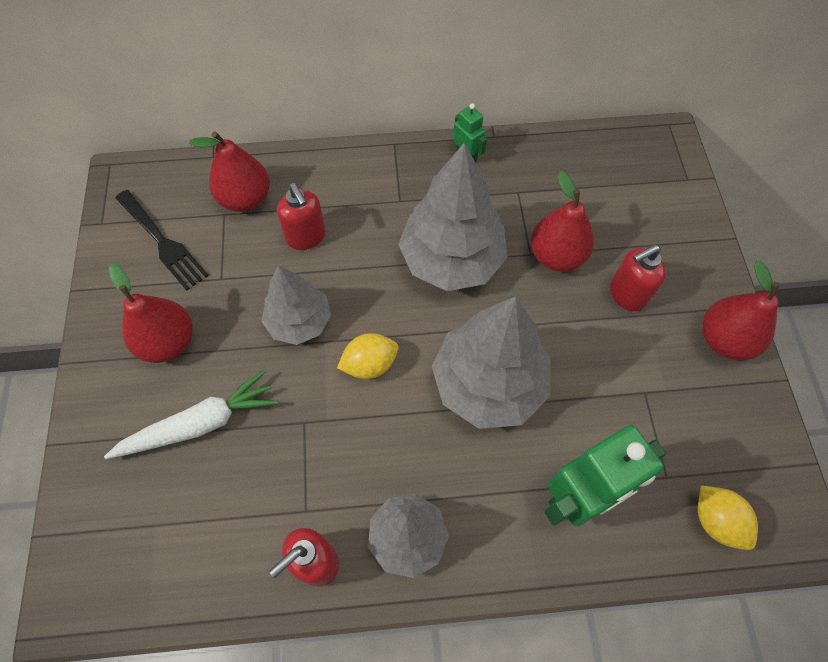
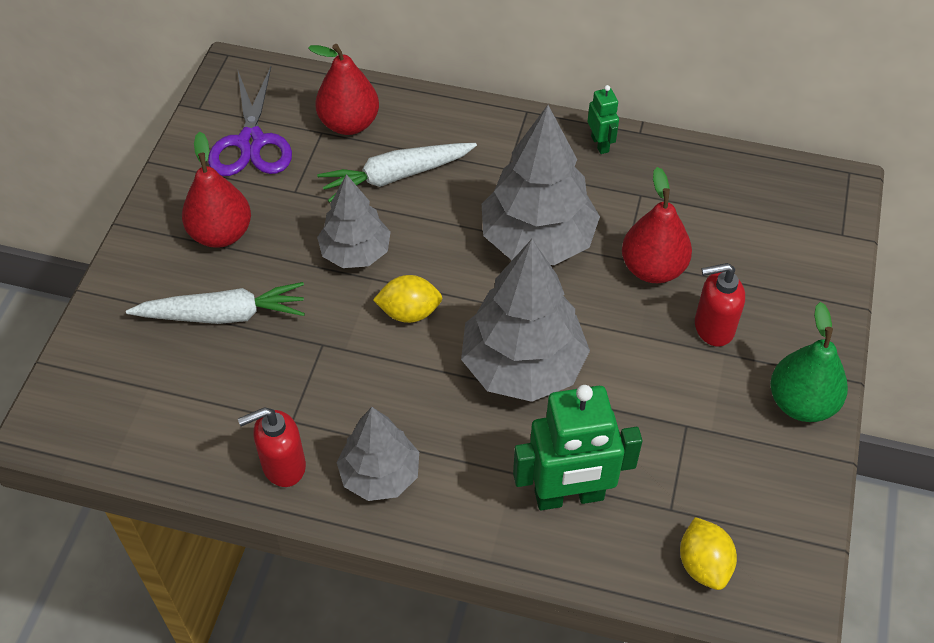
camera: 20 degrees right, 10 degrees down
(163, 242) = (251, 142): black fork -> purple scissors
(306, 237) = (395, 176): red soap dispenser -> white carrot
(724, 339) = (801, 403): red pear -> green pear

